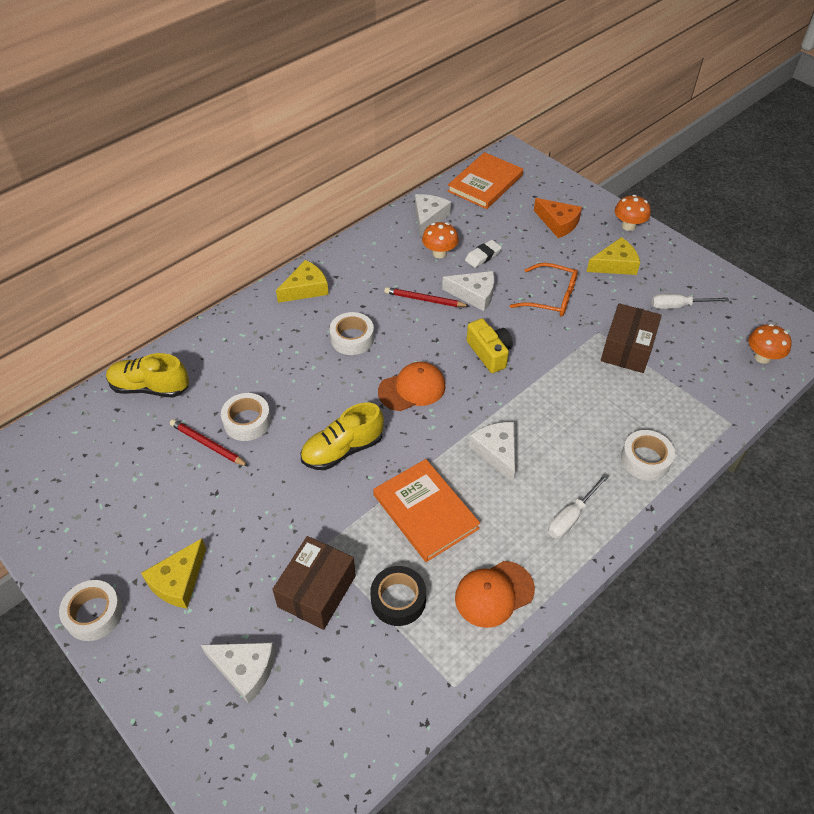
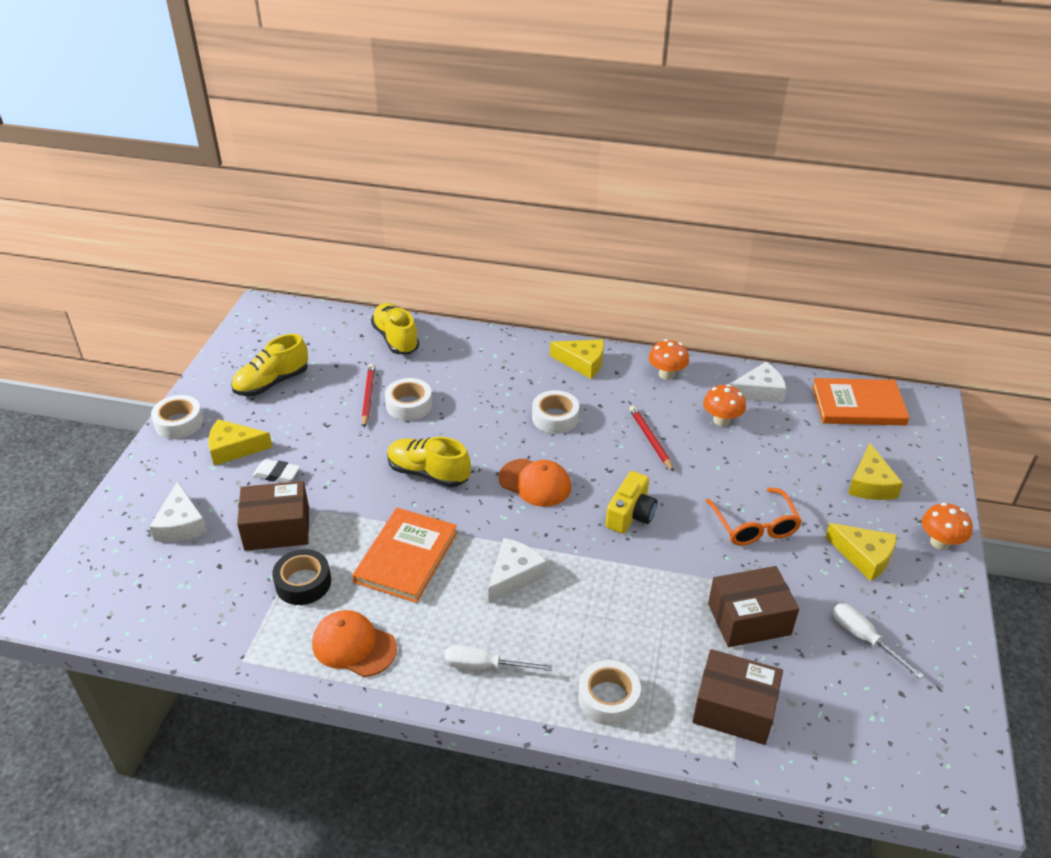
camera: 55 degrees right, 10 degrees down
(113, 509) = (272, 383): none -> yellow shoe
(474, 294) = (694, 469): white cheese -> none
(483, 256) = (753, 451): white eraser -> white eraser (277, 474)
(558, 223) = (870, 484): orange cheese -> yellow cheese
(693, 399) = (734, 709): none -> brown box
(762, 357) = (871, 754): orange mushroom -> orange mushroom (666, 374)

